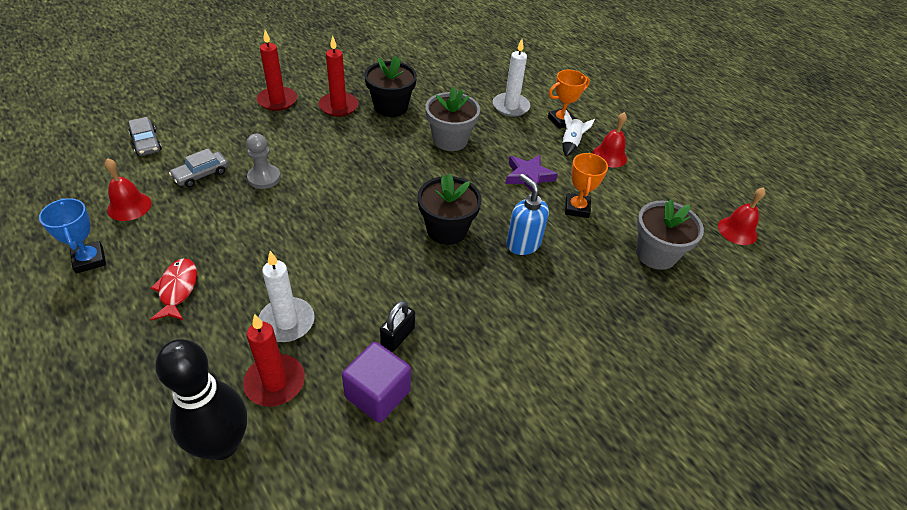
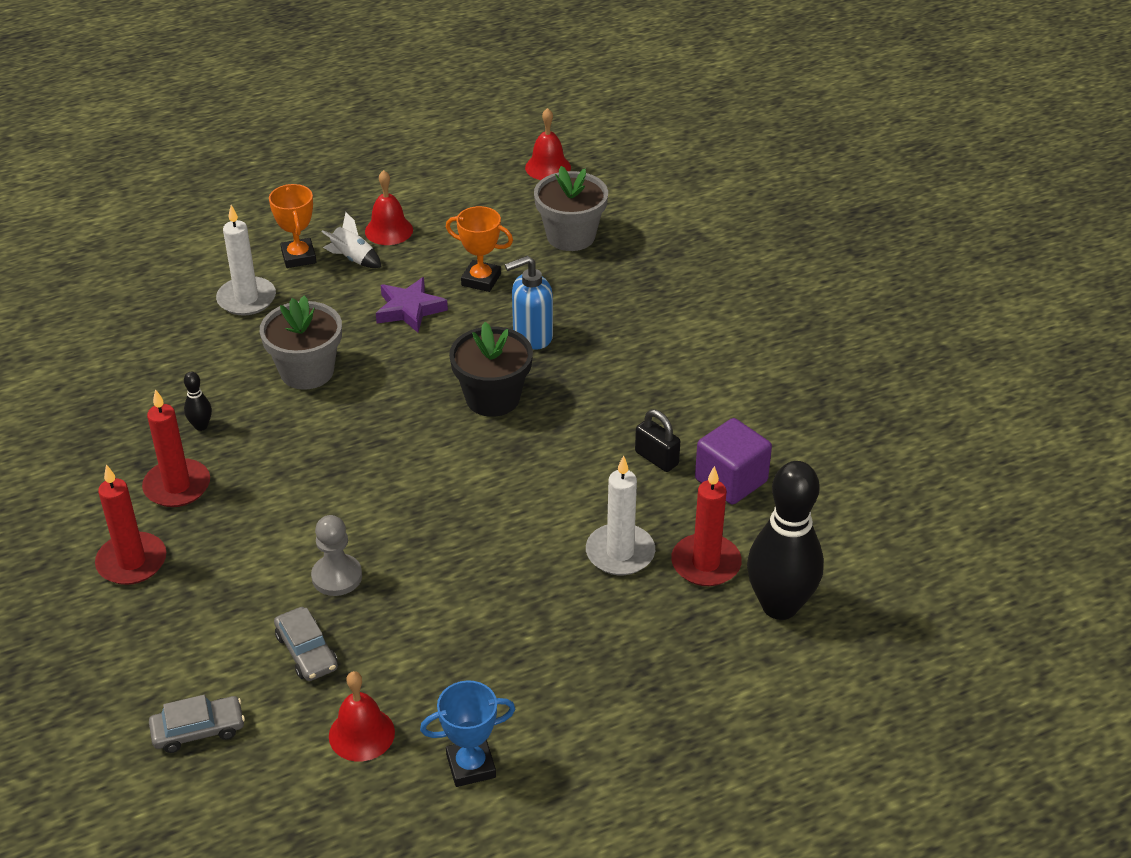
camera: 75 degrees left, 5 degrees down
(177, 289) = (546, 661): red fish -> none
(391, 107) = (201, 426): black flower pot -> black bowling pin

